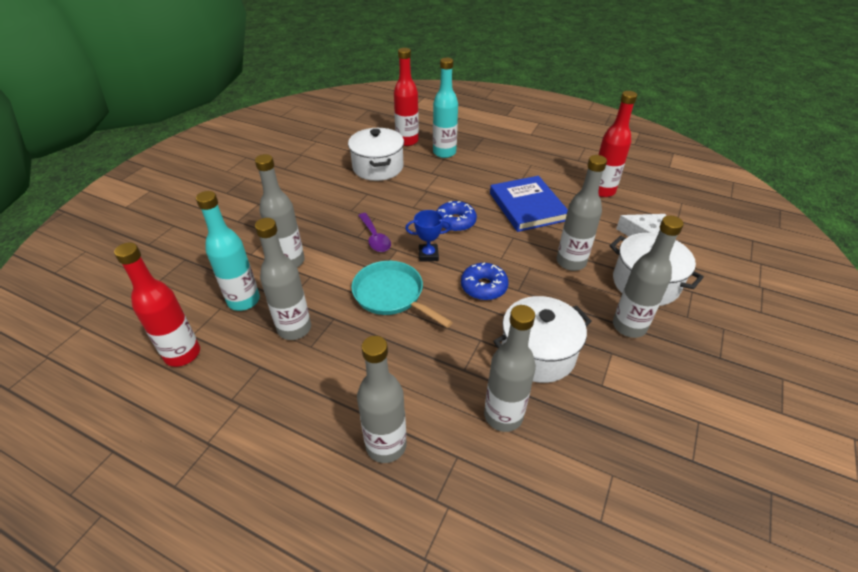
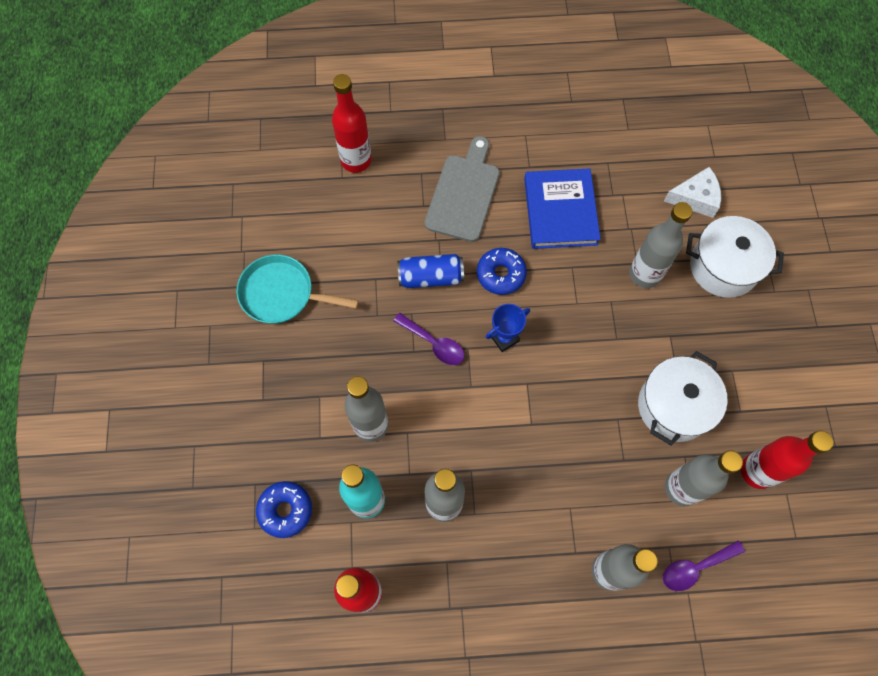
camera: 30 degrees left, 25 degrees up
(378, 167) = (355, 227): white pot -> none
(391, 295) = (505, 411): turquoise pan -> turquoise pan (281, 294)
(404, 205) = (430, 277): none -> blue can
(444, 153) = (415, 161): turquoise bottle -> none
(464, 176) = (464, 193): none -> grey cutting board
(471, 488) = (695, 567): none -> purple spoon
(483, 287) = (583, 352): blue donut -> blue donut (285, 510)
(527, 207) = (560, 211): blue book -> blue book turned 45 degrees clockwise
(602, 191) = (622, 145): red bottle -> red bottle (757, 471)
(629, 326) = (733, 331): grey bottle -> none

